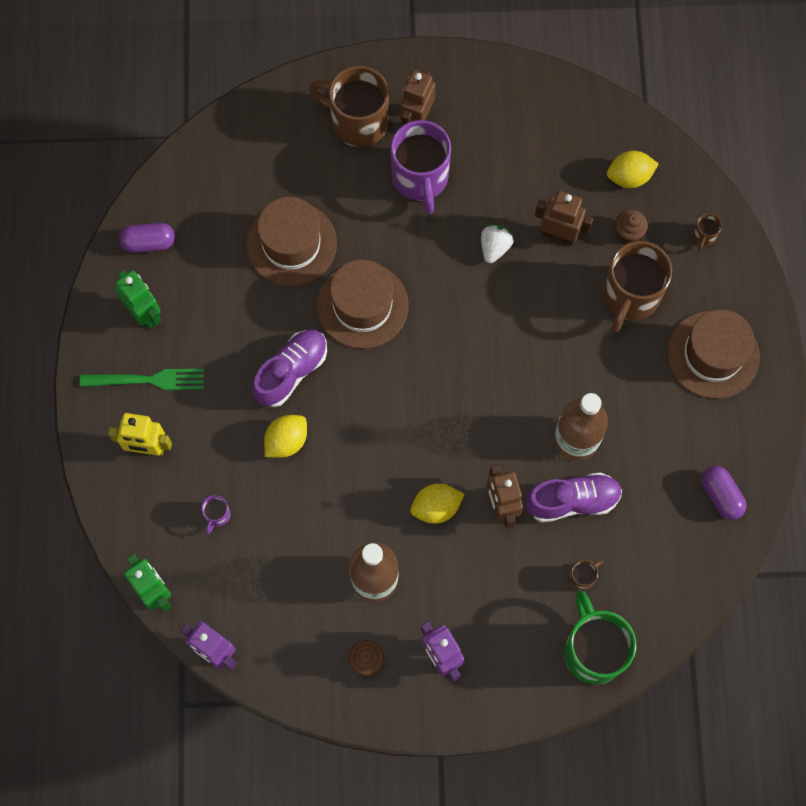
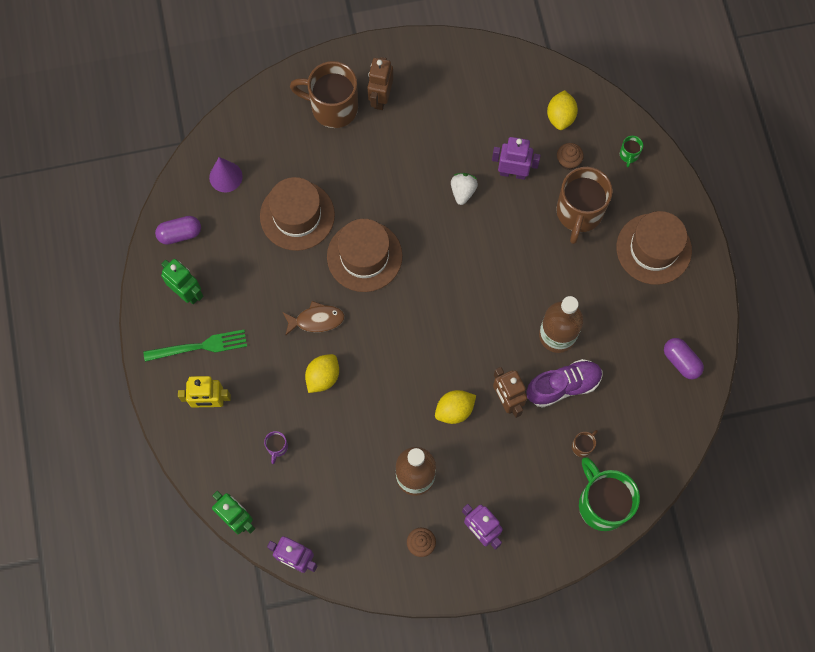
camera: 10 degrees left, 0 degrees up
(215, 184) = (225, 177): none -> purple cone
(291, 372) = (316, 320): purple shoe -> brown fish
(420, 179) = (392, 145): purple mug -> none
(559, 235) = (513, 173): brown robot -> purple robot
(629, 177) = (560, 117): yellow lemon -> yellow lemon turned 60 degrees counterclockwise
(703, 236) = (629, 155): brown mug -> green mug

